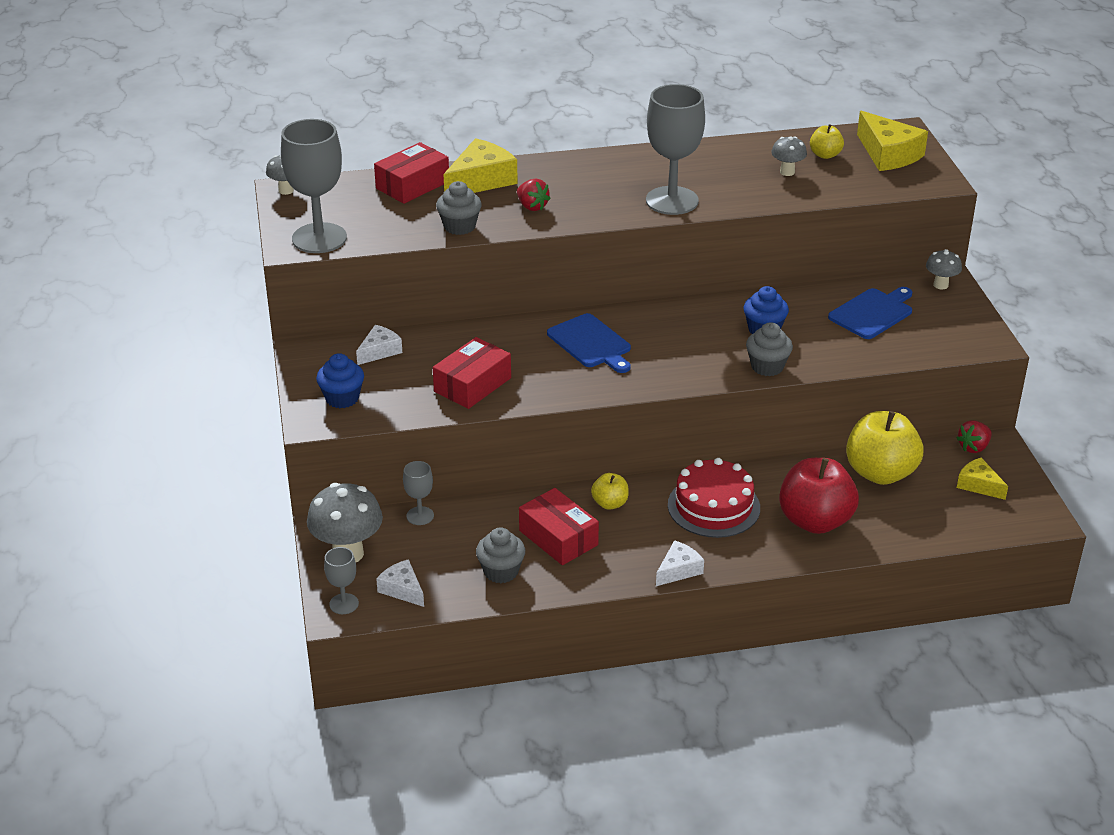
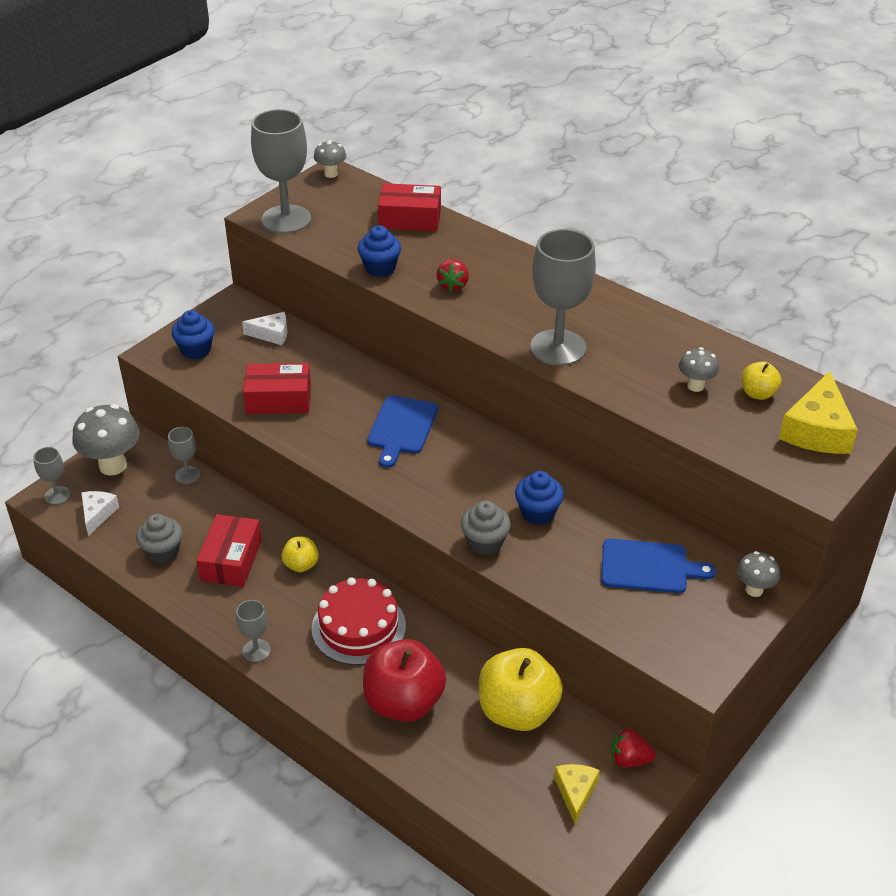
camera: 50 degrees right, 5 degrees up
(459, 226) = (380, 268): grey cupcake -> blue cupcake
(481, 180) = (458, 243): yellow cheese -> none
(678, 570) = (256, 650): white cheese -> grey goblet

